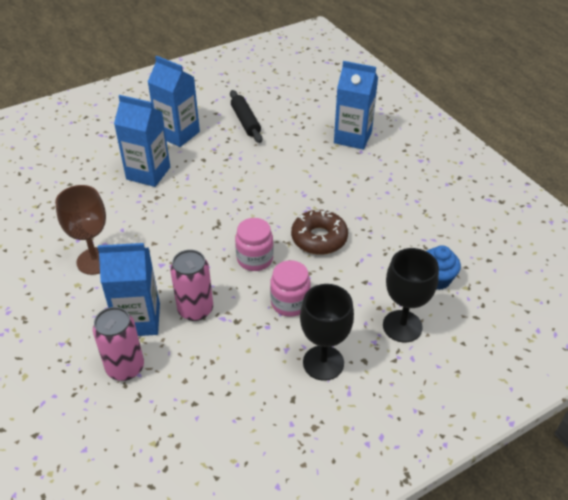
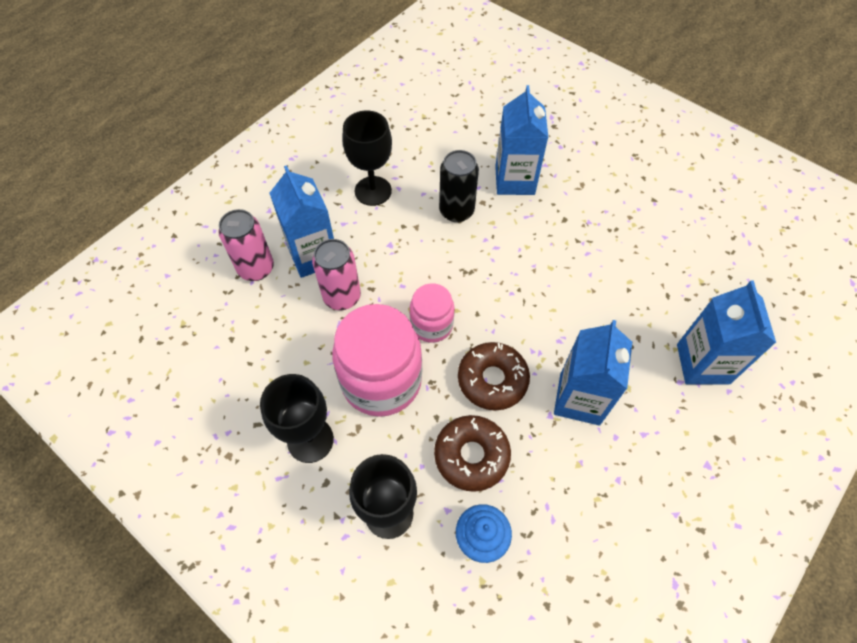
camera: 70 degrees right, 15 degrees up
(95, 261) = (373, 191): brown goblet -> black goblet
(155, 214) = (456, 211): none -> black can
(178, 134) = (593, 180): blue carton -> blue carton (579, 399)
(245, 121) = (657, 234): black rolling pin -> none
(290, 303) = (381, 381): pink jar -> pink jar, size x1.80
(374, 267) = (471, 456): none -> brown donut

